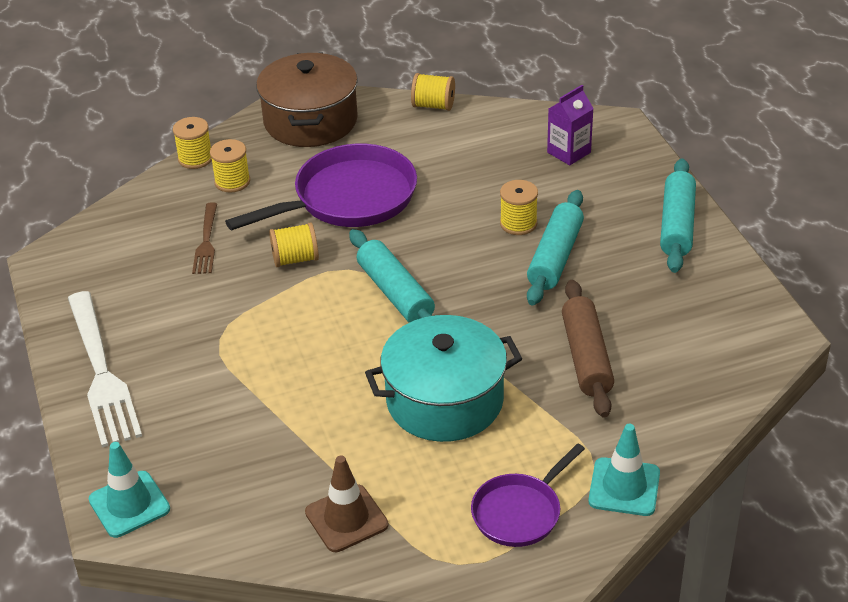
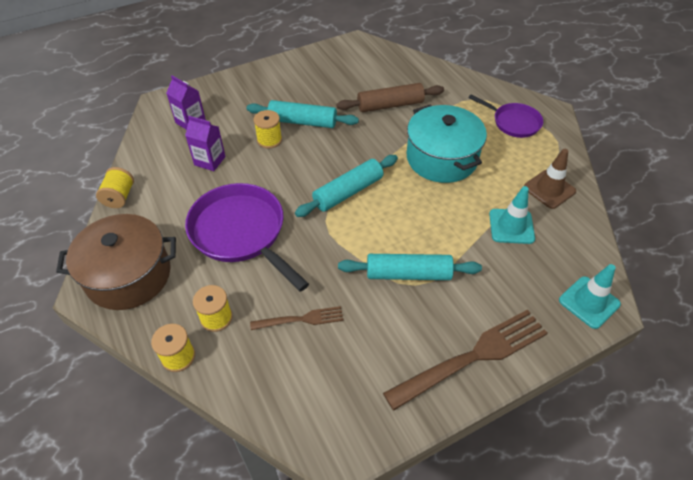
camera: 100 degrees left, 10 degrees up
(101, 372) = (472, 357): white fork -> brown fork
(295, 259) = (317, 254): yellow spool -> none
(484, 171) = (210, 161): none -> purple carton
(624, 487) = (481, 89): turquoise traffic cone -> turquoise traffic cone (511, 226)
(677, 225) = (268, 76): turquoise rolling pin -> turquoise rolling pin (408, 274)

